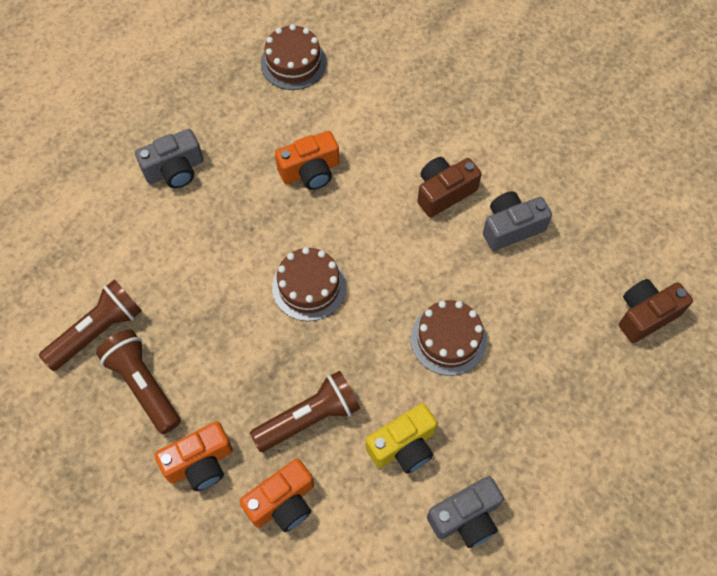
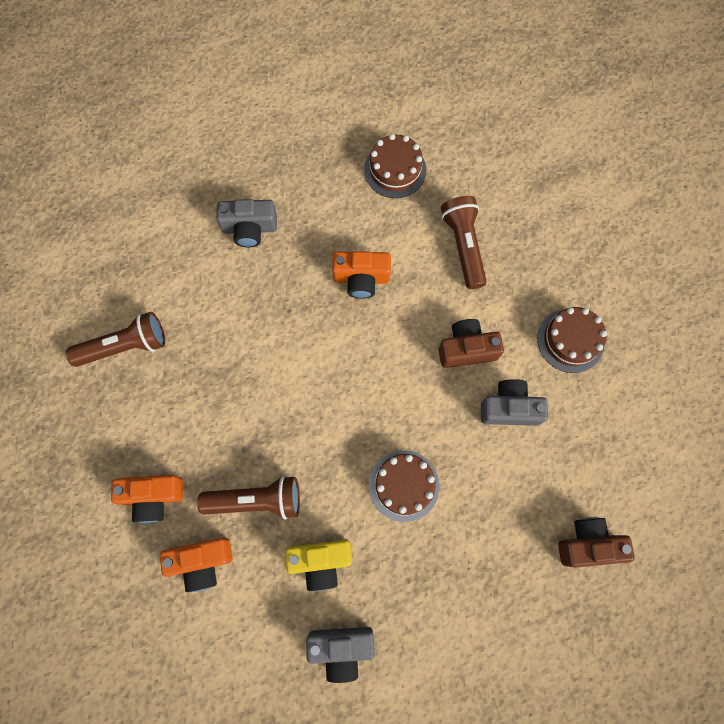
camera: 25 degrees right, 10 degrees up
(143, 385) = (139, 409): brown flashlight -> brown flashlight (463, 246)
(309, 287) = (310, 384): brown cake -> brown cake (570, 340)

